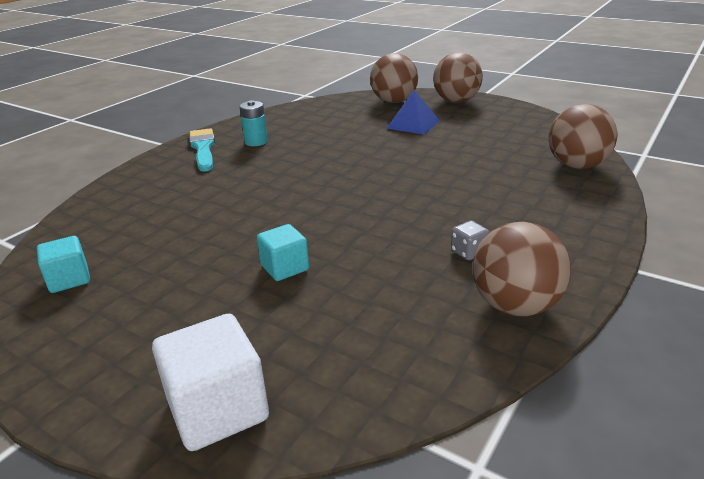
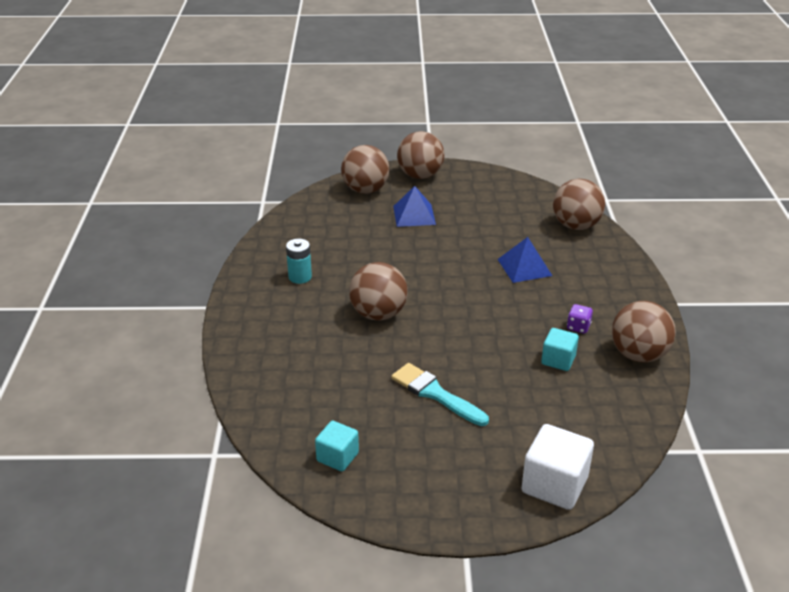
camera: 35 degrees left, 5 degrees up
(203, 148) = (259, 300): turquoise brush -> turquoise brush (435, 394)
(278, 182) = (378, 314): none -> brown ball
(285, 268) = (478, 384): turquoise cube -> turquoise cube (558, 360)
(468, 252) = (578, 327): grey dice -> purple dice
(472, 184) = (524, 267): none -> blue pyramid

